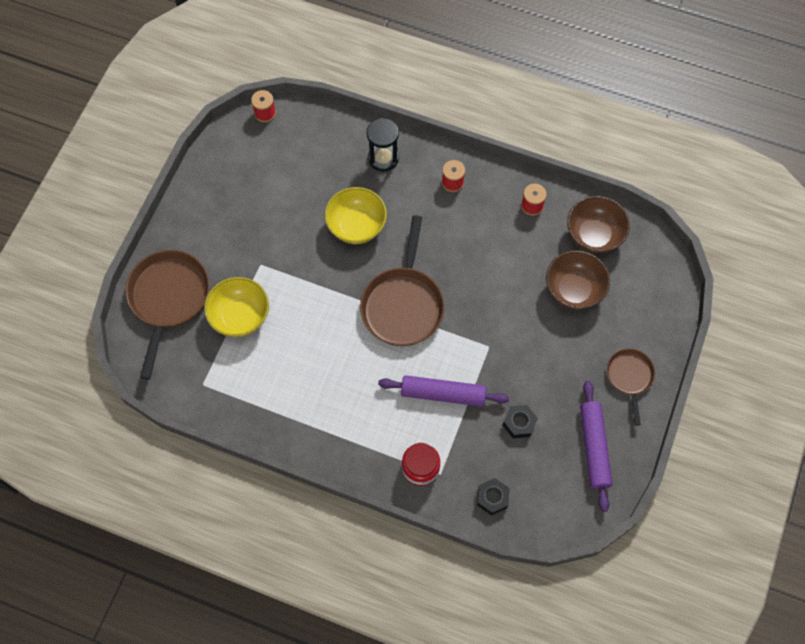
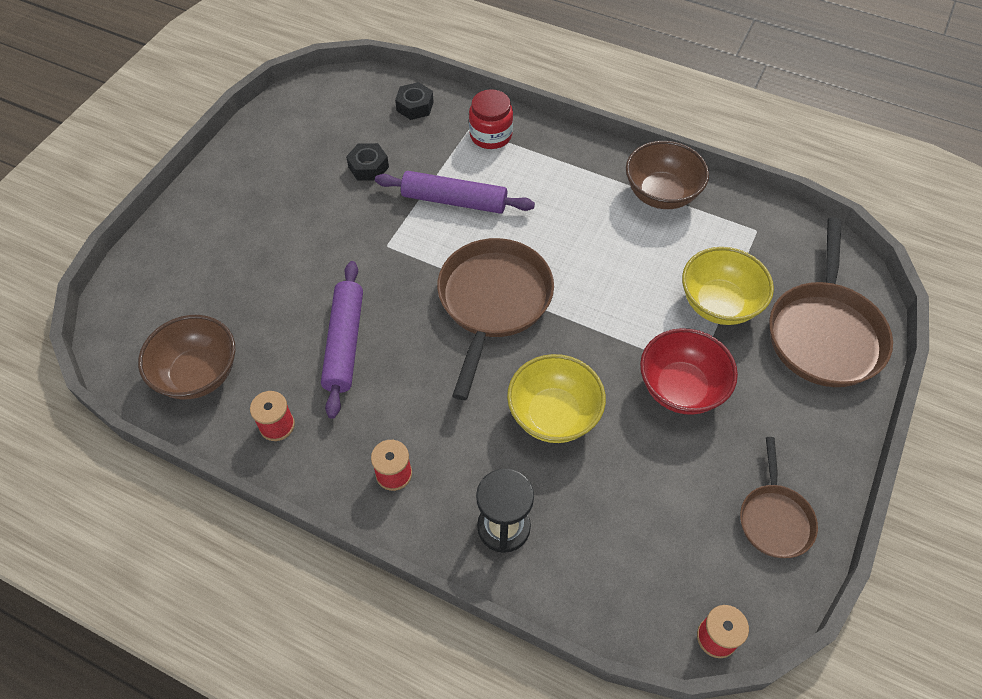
camera: 175 degrees left, 10 degrees down
(273, 250) = (681, 388): none -> red bowl
(574, 290) = (254, 303): brown bowl -> brown bowl (661, 194)
(594, 447) = (288, 140): purple rolling pin -> purple rolling pin (344, 343)
(629, 377) = (220, 201): brown pan -> brown pan (774, 518)

